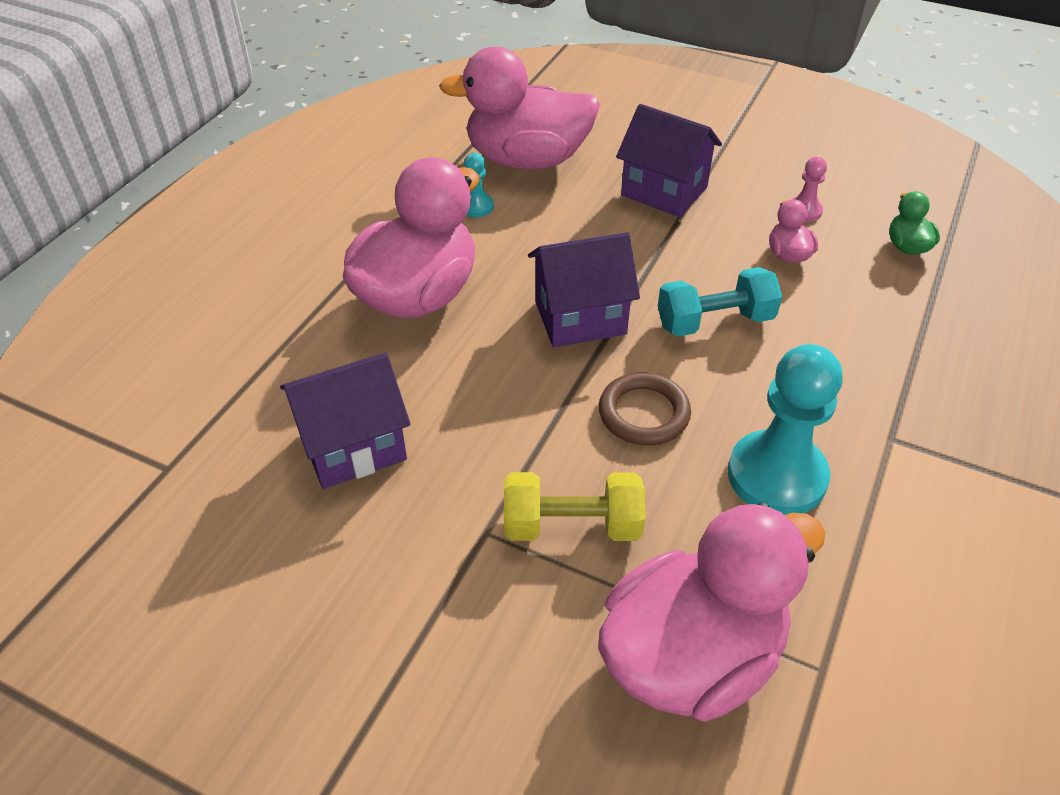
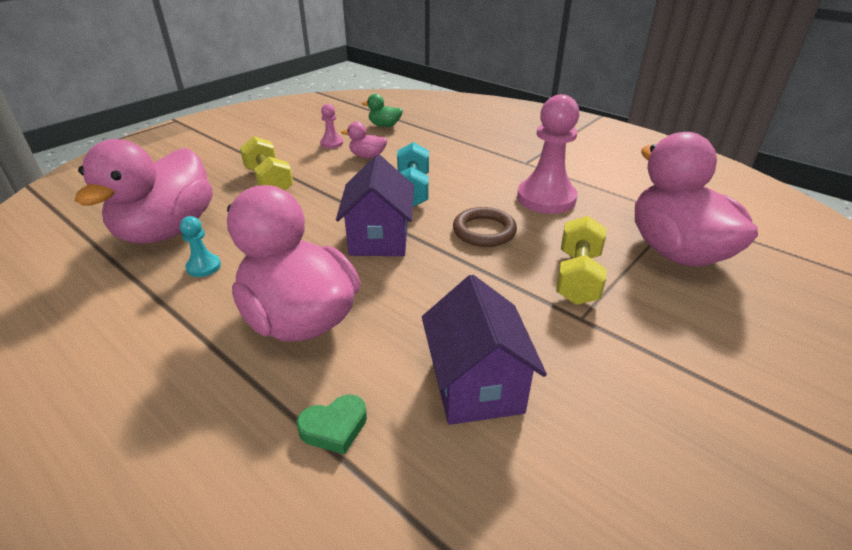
camera: 75 degrees left, 10 degrees down
(288, 358) = (334, 427): none -> green heart
(664, 191) = (269, 181): purple house -> yellow dumbbell
(776, 476) = (546, 198): turquoise pawn -> pink pawn

